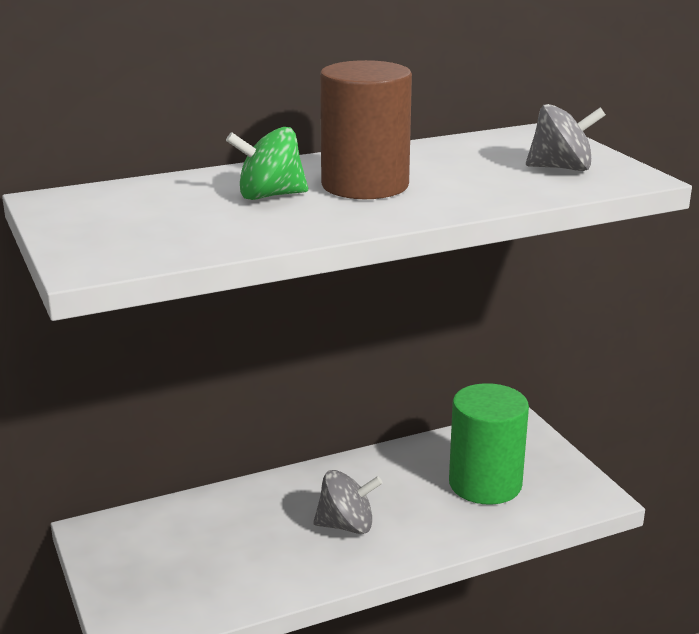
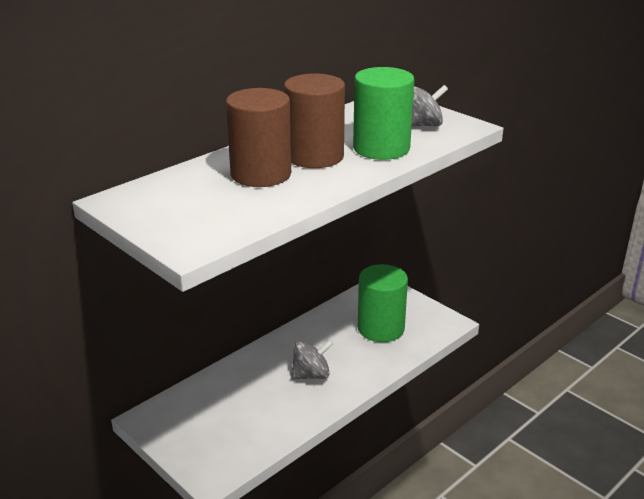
camera: 20 degrees left, 5 degrees up
(269, 196) = (261, 174): green spinning top -> brown cylinder
(472, 187) = (381, 148): none -> green cylinder

